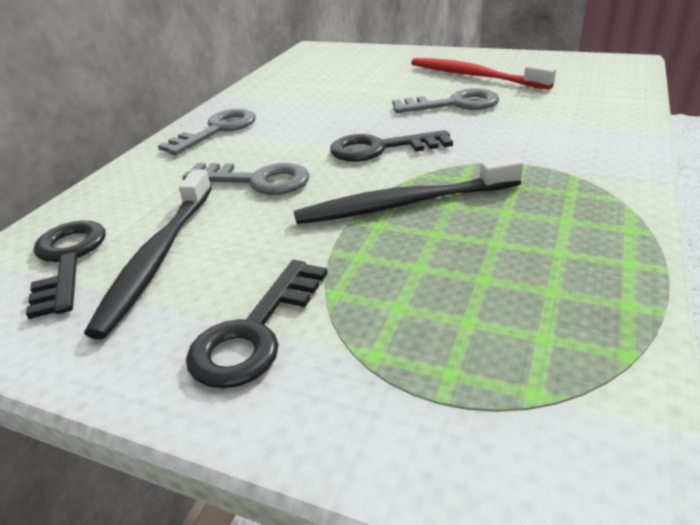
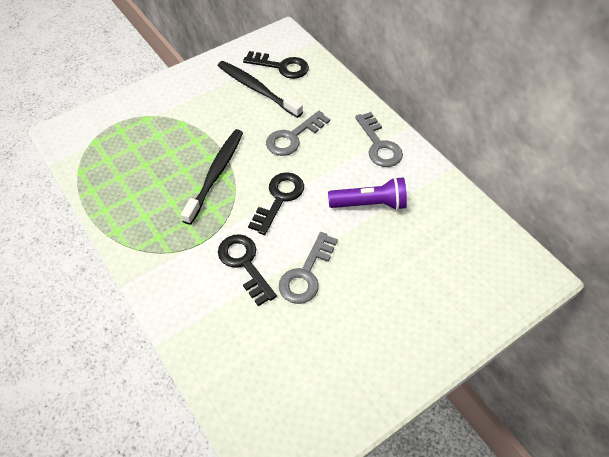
camera: 120 degrees right, 20 degrees up
(255, 332) = (185, 99): black key -> black key (244, 264)
(319, 108) = (370, 204): none -> purple flashlight
(474, 76) = (348, 329): red toothbrush -> none

